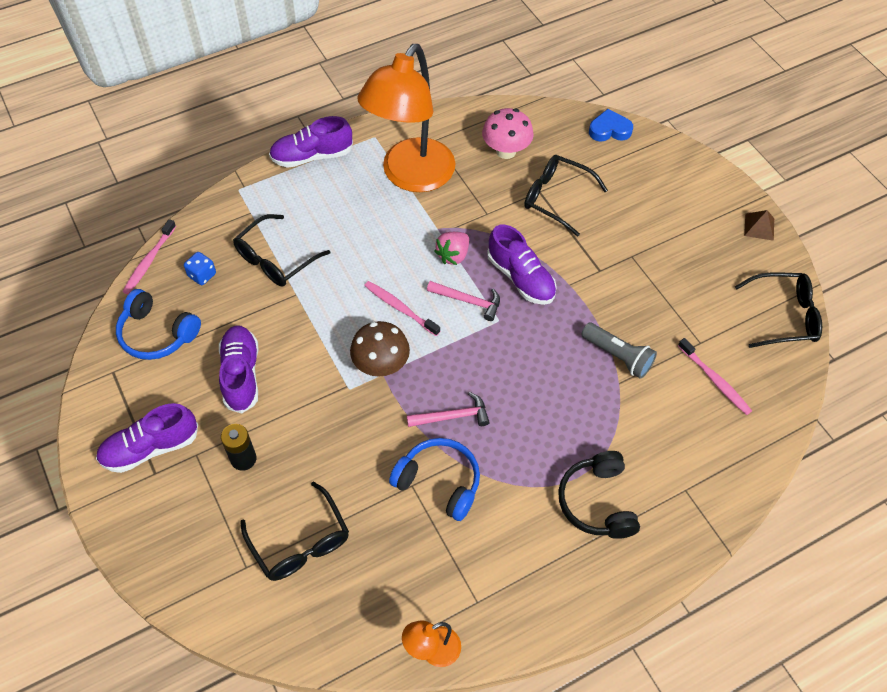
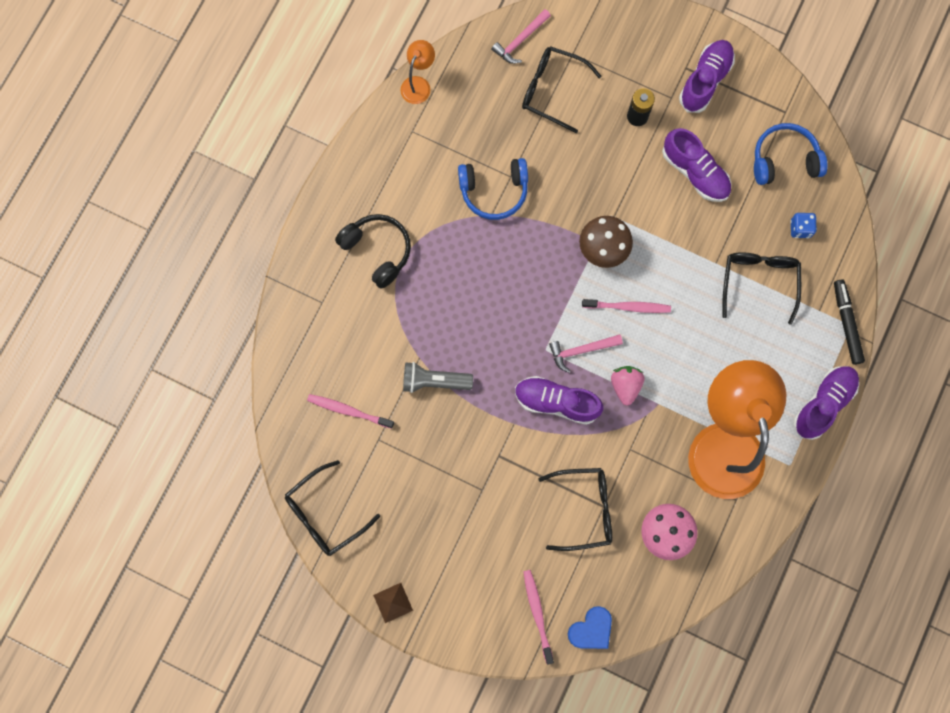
camera: 145 degrees right, 20 degrees up
(149, 261) = (851, 211): pink toothbrush -> pink toothbrush (537, 614)
(240, 192) = (846, 323): none -> black marker
(453, 416) = (521, 245): pink hammer -> pink hammer (520, 40)

